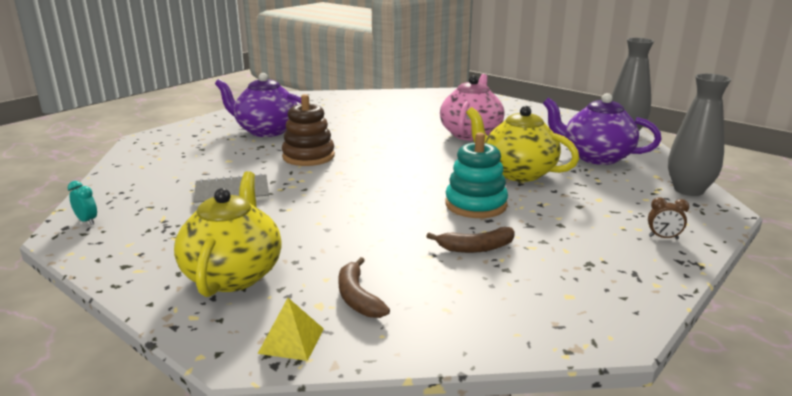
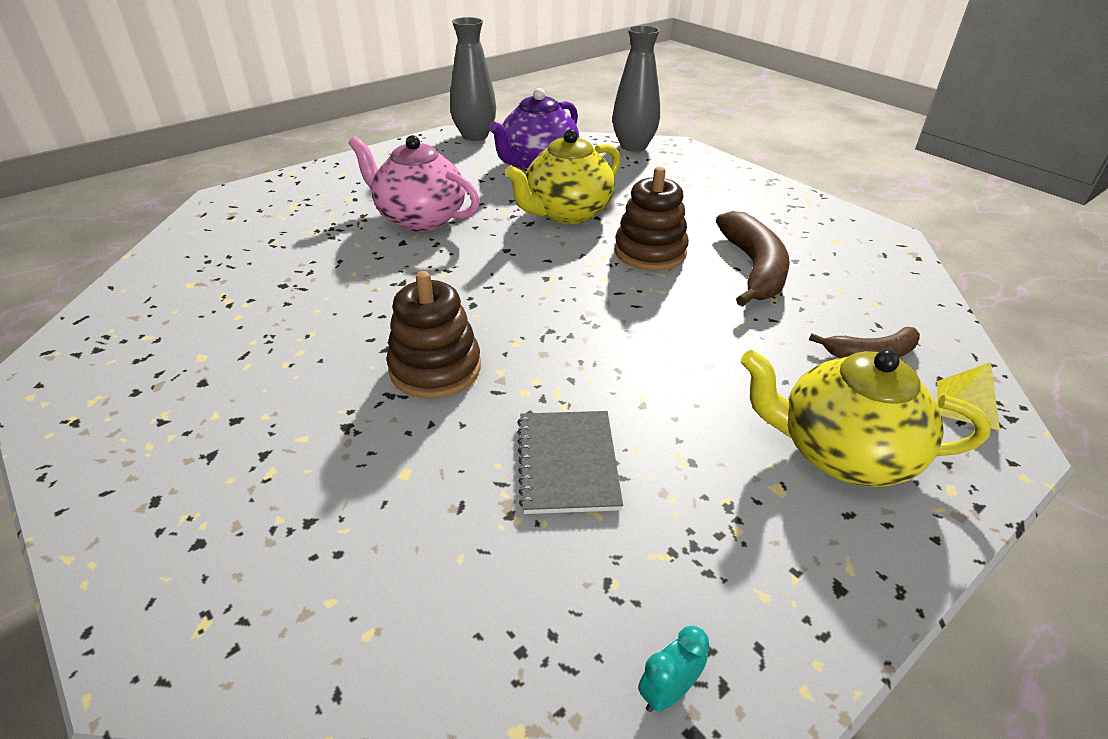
camera: 80 degrees left, 15 degrees up
(266, 131) = (257, 419): purple teapot -> none
(476, 205) = (650, 252): turquoise stacking toy -> brown stacking toy
(476, 248) = (753, 268): brown banana -> brown banana, size x1.69
(663, 237) = (728, 179): brown clock -> none

